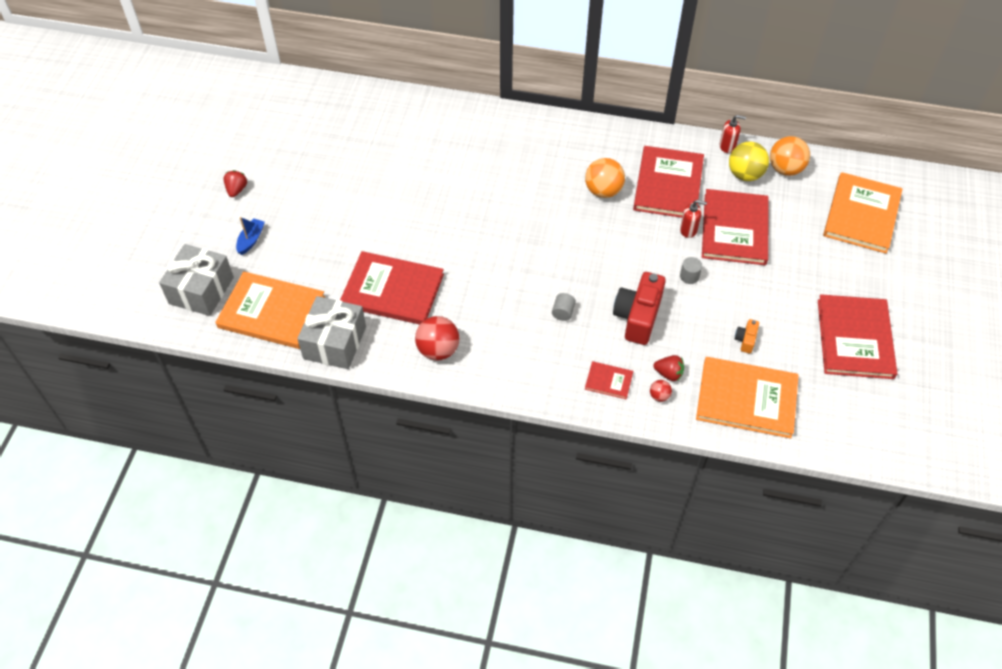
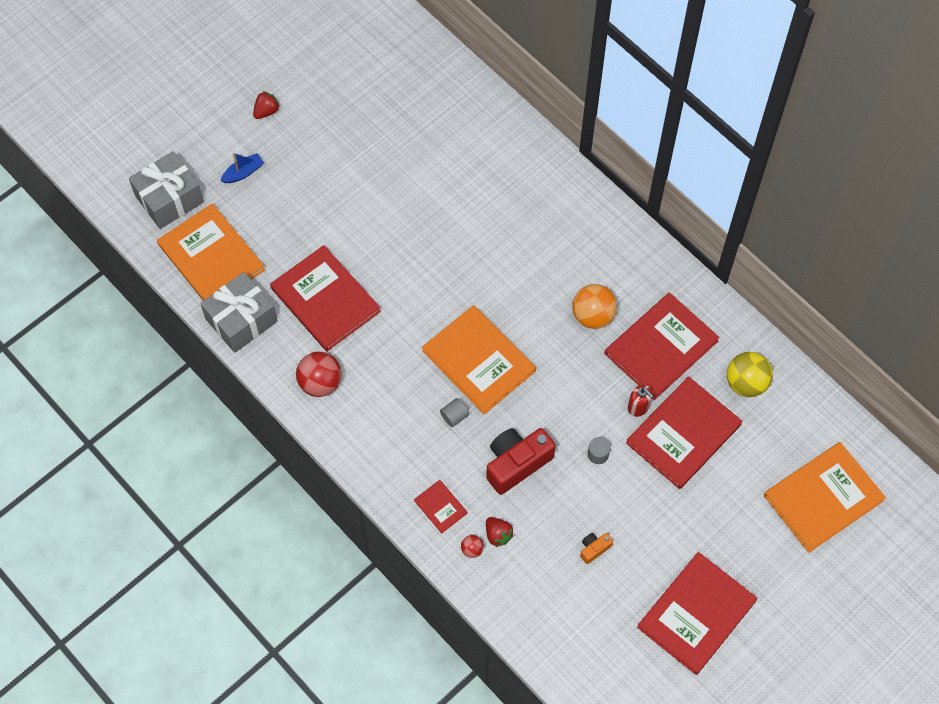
camera: 35 degrees right, 10 degrees up
(727, 146) = (757, 341): red soap dispenser -> none
(746, 399) = (545, 603): orange book -> orange book (478, 361)
(785, 169) = (792, 402): orange ball -> none

